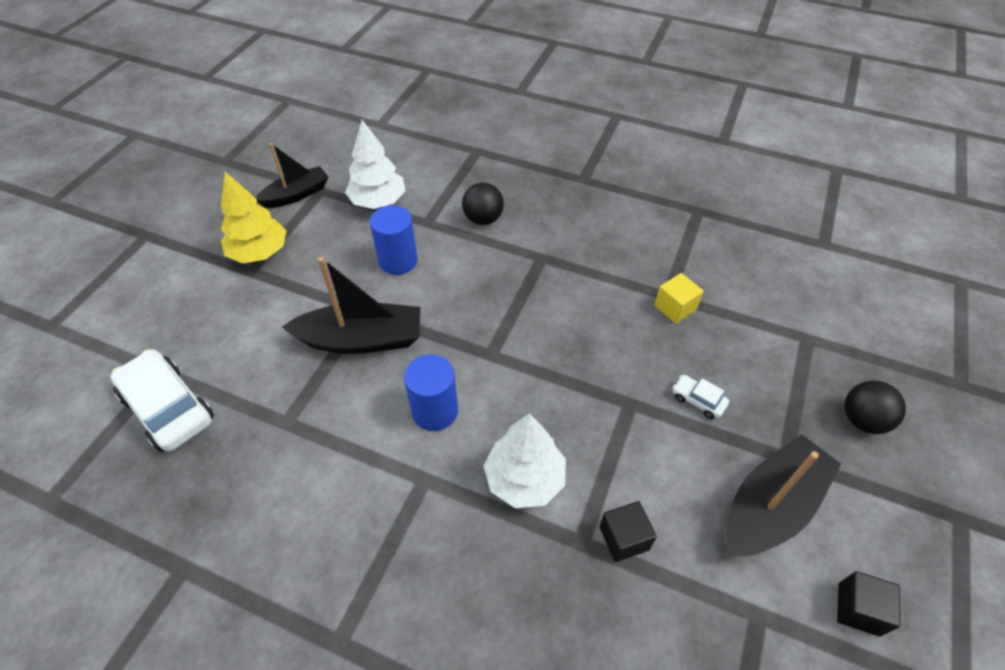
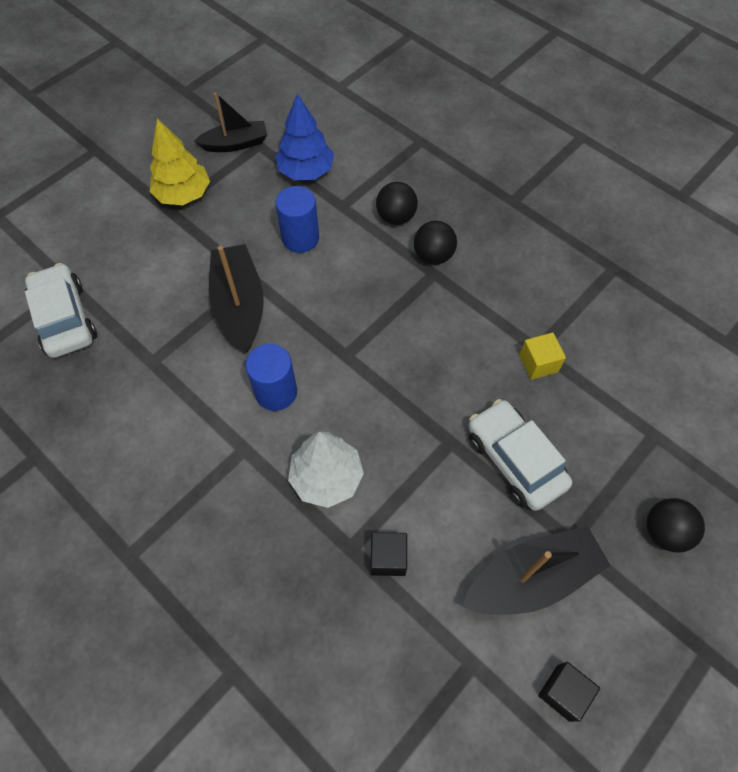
camera: 20 degrees right, 10 degrees up
(361, 339) = (239, 306): black boat -> black boat turned 120 degrees counterclockwise
(378, 201) = (306, 171): white tree -> blue tree
(534, 243) = (433, 256): none -> black ball
(698, 400) = (514, 460): white car -> white car, size x2.15

